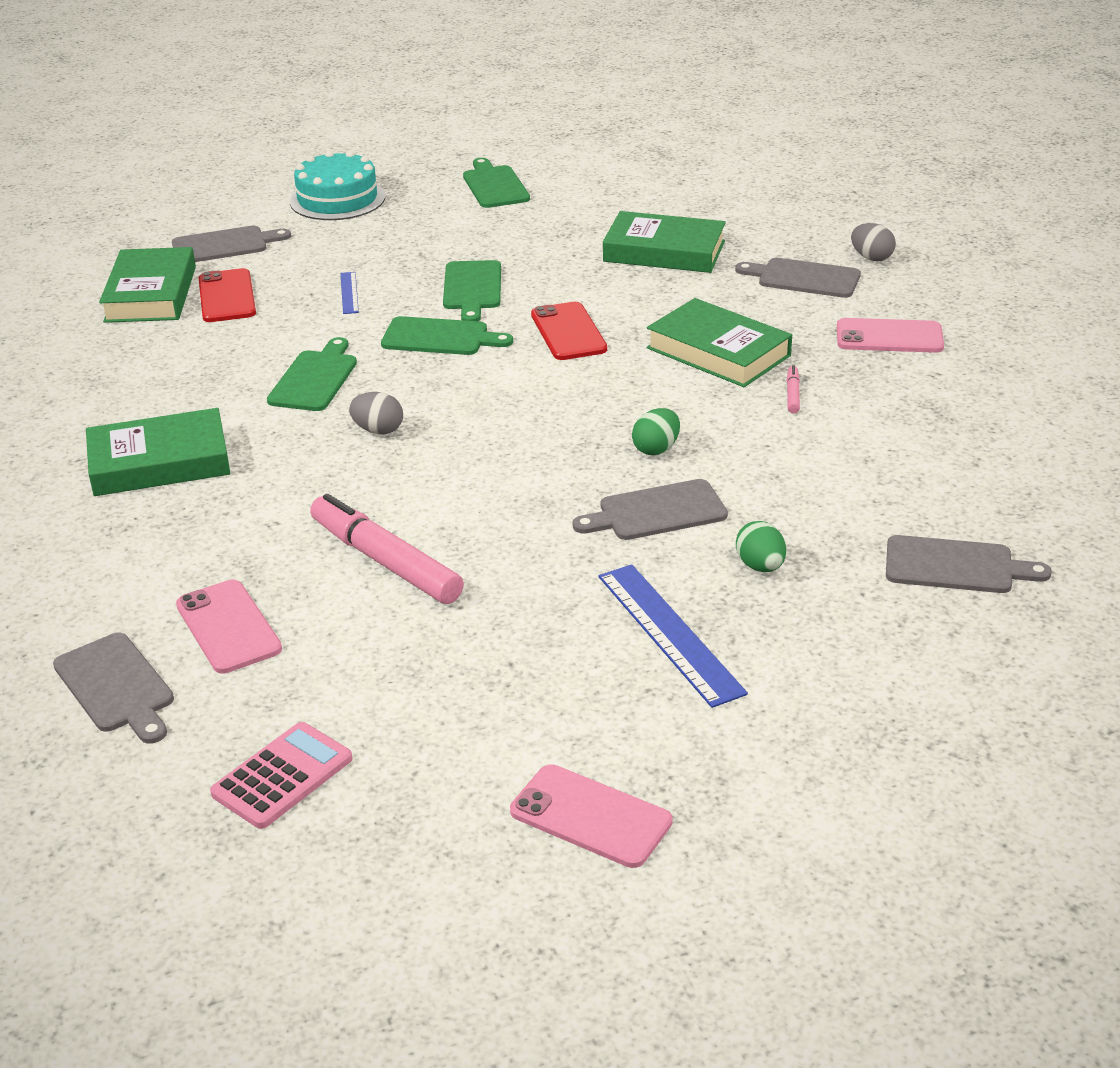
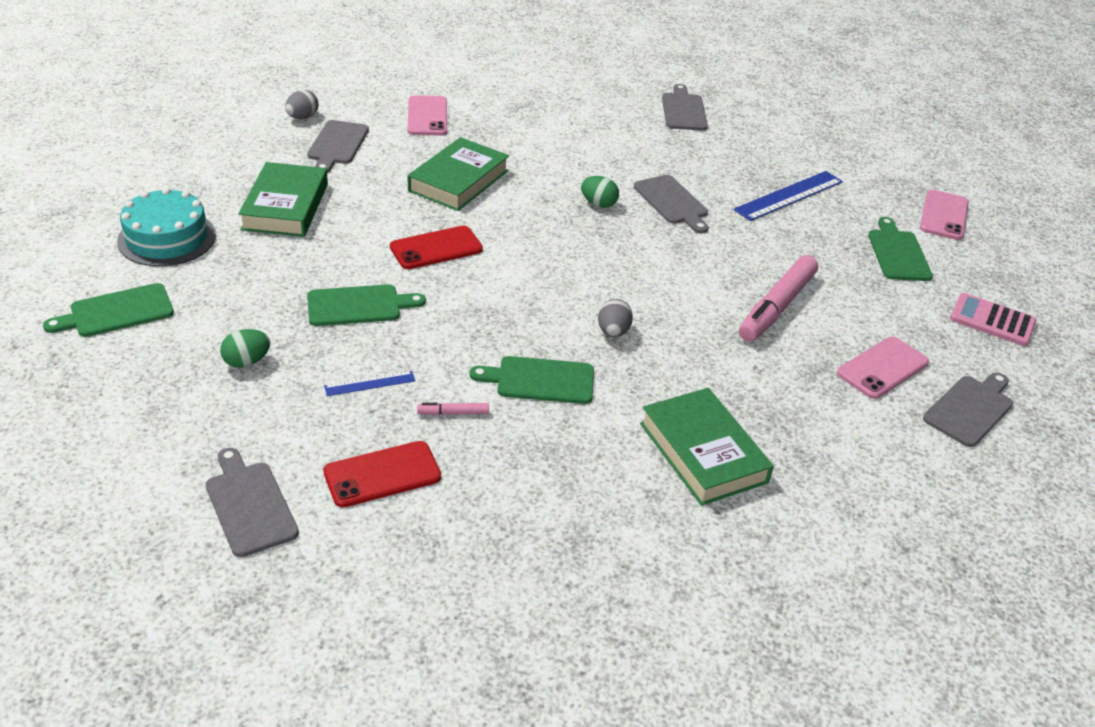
camera: 105 degrees left, 5 degrees up
(151, 294) = (378, 543): green book -> none
(337, 199) = (129, 428): turquoise cake -> turquoise cake (167, 238)
(440, 337) = (454, 315): green cutting board -> green cutting board (898, 253)
(760, 566) = (712, 167): green egg -> green egg (247, 362)
(792, 394) = (513, 153): pink marker -> pink marker (453, 413)

